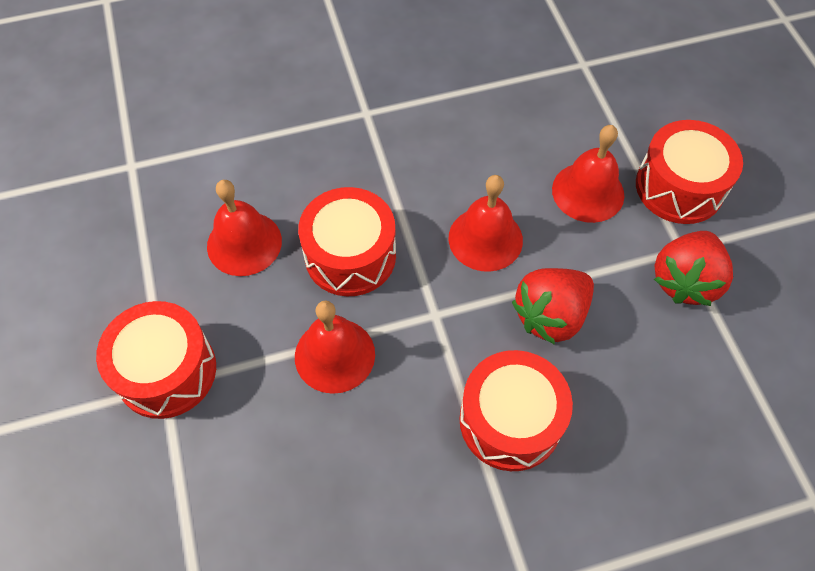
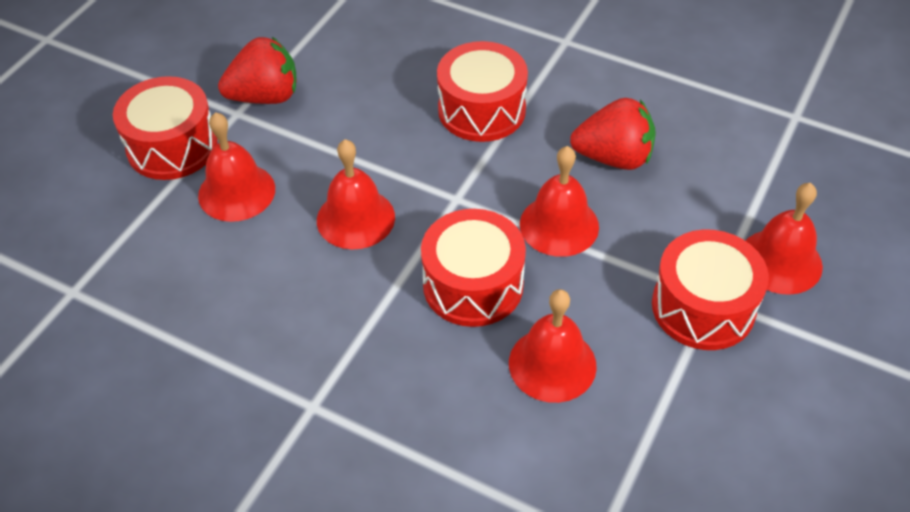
camera: 135 degrees left, 10 degrees down
(127, 469) = (780, 261): none -> red bell
(550, 316) = (379, 141): red strawberry -> red strawberry (614, 158)

